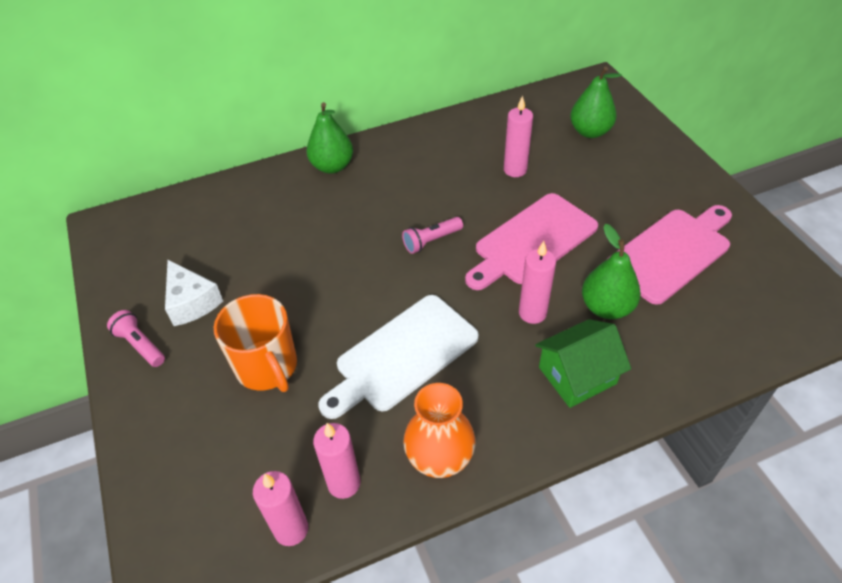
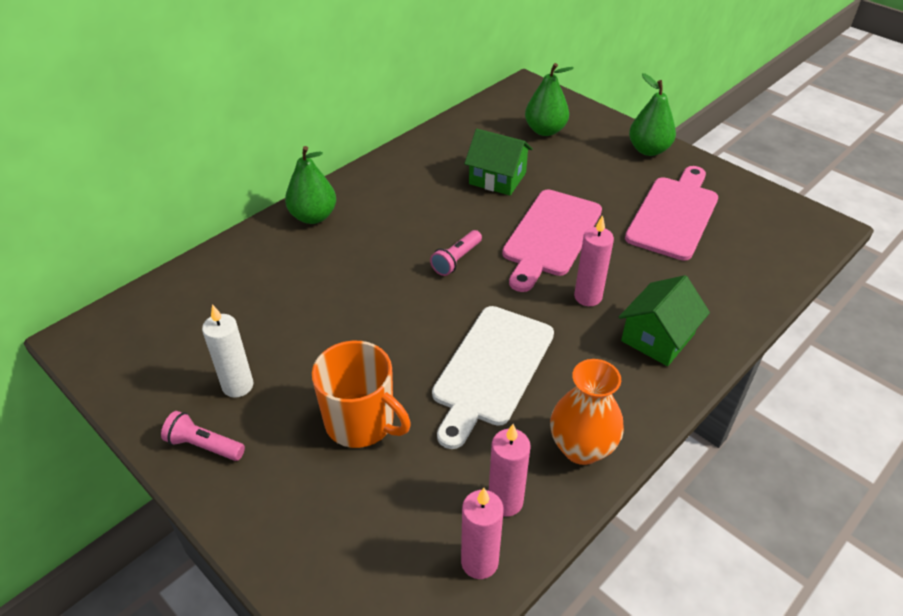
camera: 25 degrees left, 5 degrees down
(192, 302) = (238, 386): white cheese -> white candle
(515, 170) = (497, 178): pink candle -> green house
(606, 307) = (648, 274): green pear -> green pear (648, 150)

